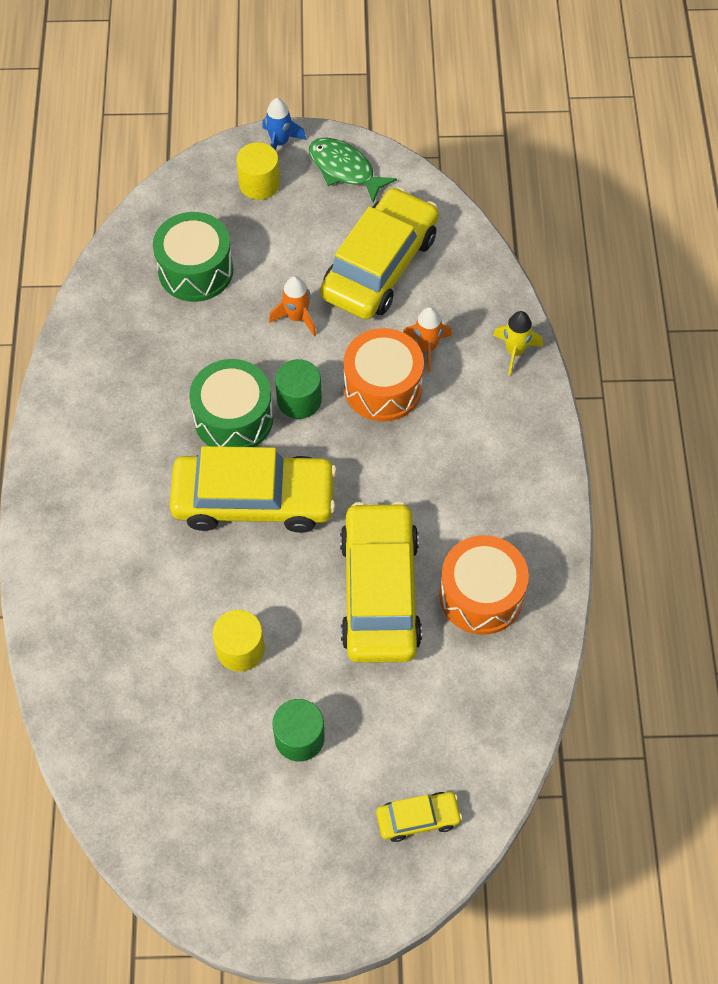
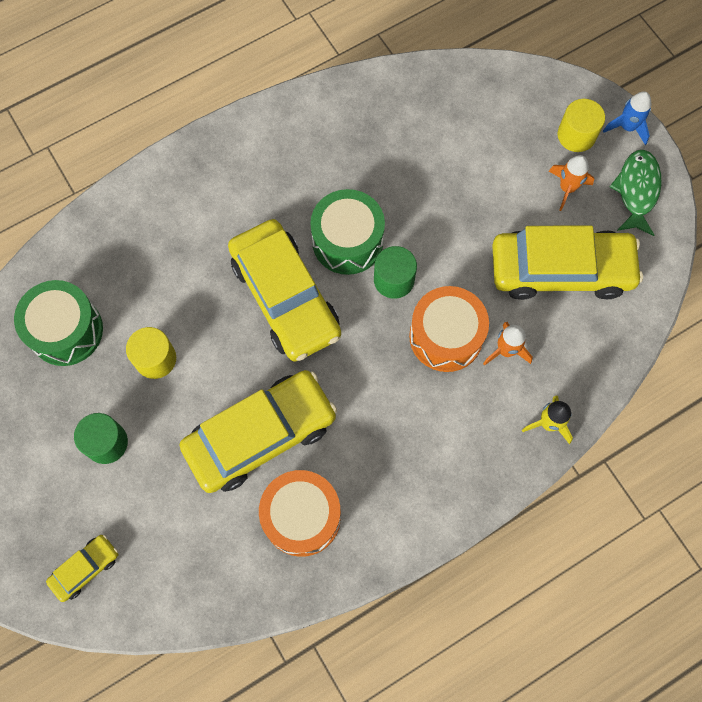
camera: 60 degrees right, 10 degrees up
(195, 270) = (462, 137): green drum -> green drum (66, 330)
(297, 317) = (468, 235): orange rocket -> orange rocket (567, 188)
(418, 818) = (85, 568): yellow car -> yellow car turned 90 degrees counterclockwise

